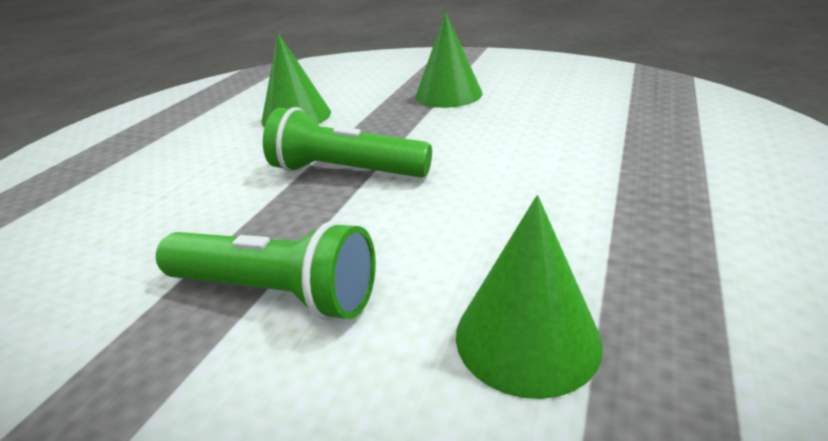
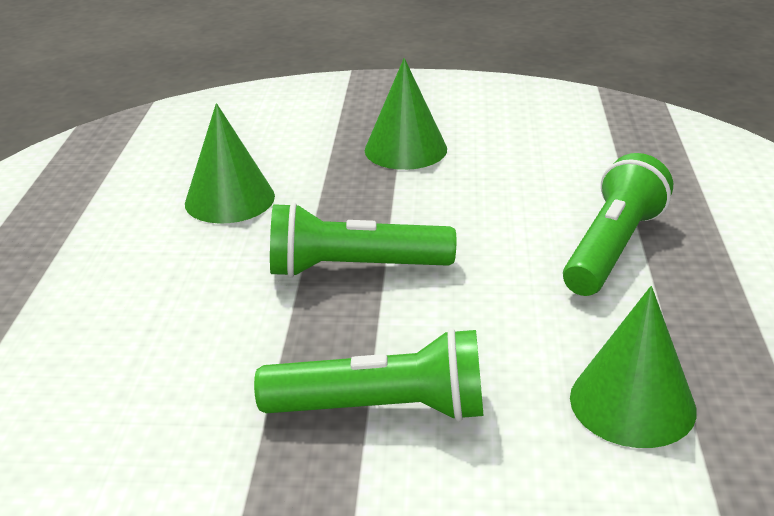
camera: 20 degrees left, 0 degrees up
(586, 181) = (613, 248): none -> green flashlight

